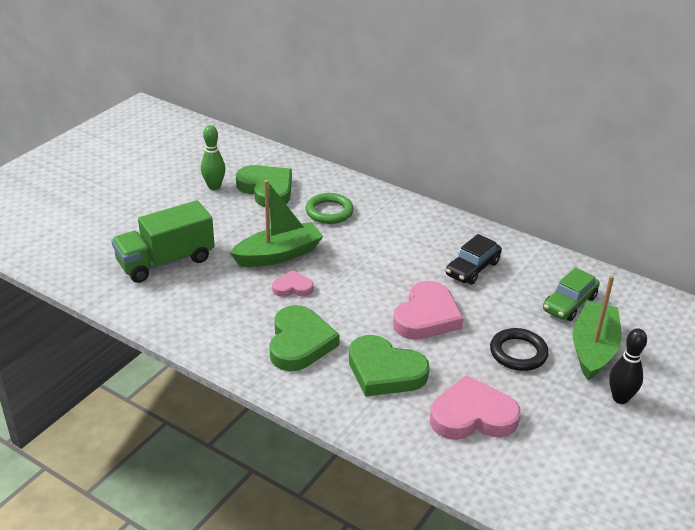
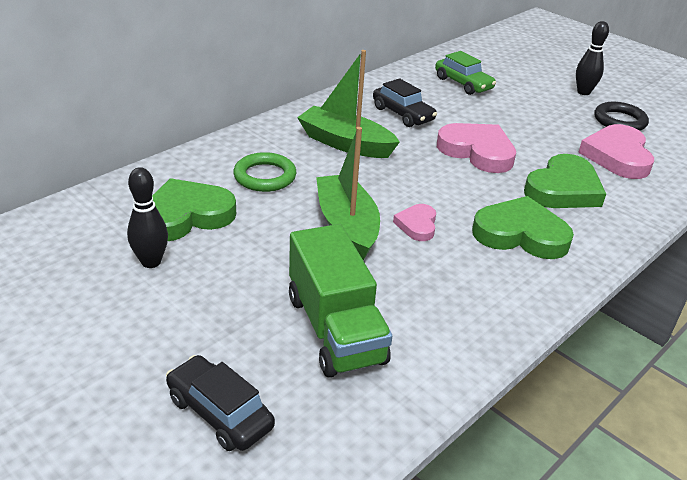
camera: 80 degrees left, 0 degrees up
(93, 231) = (219, 413): none -> black car
(214, 187) = (151, 262): green bowling pin -> black bowling pin
(518, 353) = (531, 119): black ring -> black ring (619, 121)
(593, 349) = (524, 88): green boat -> green boat (345, 143)

